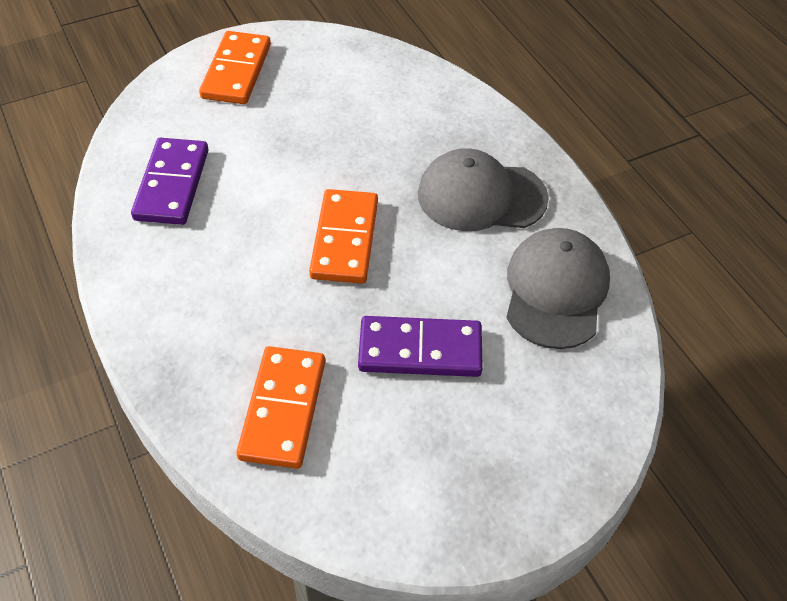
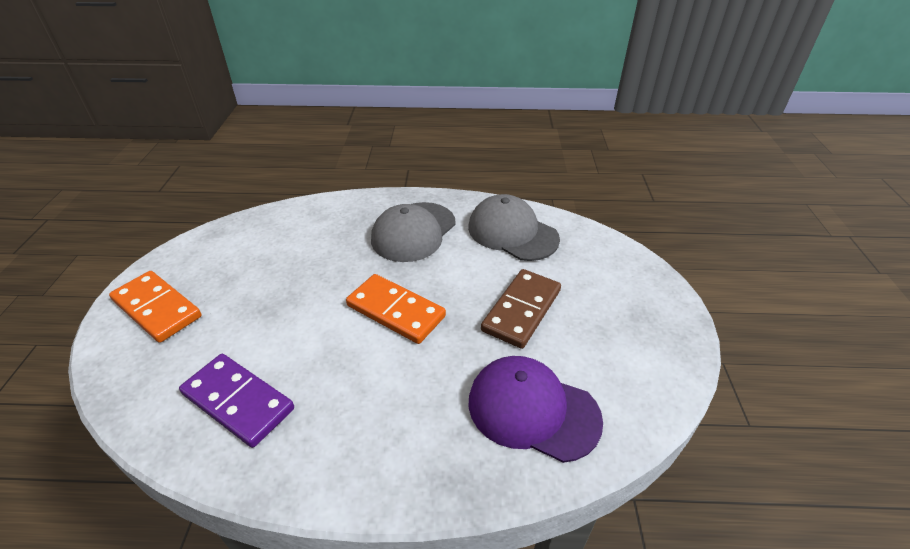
camera: 60 degrees left, 10 degrees down
(282, 409) = (532, 410): orange domino -> purple cap
(420, 350) = (522, 310): purple domino -> brown domino

